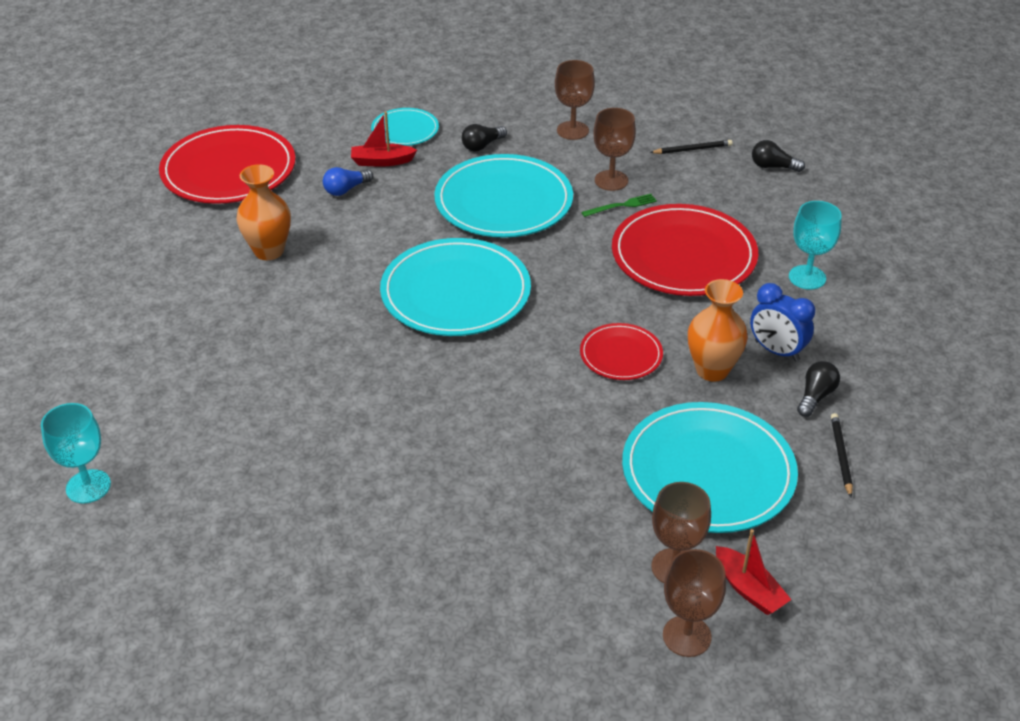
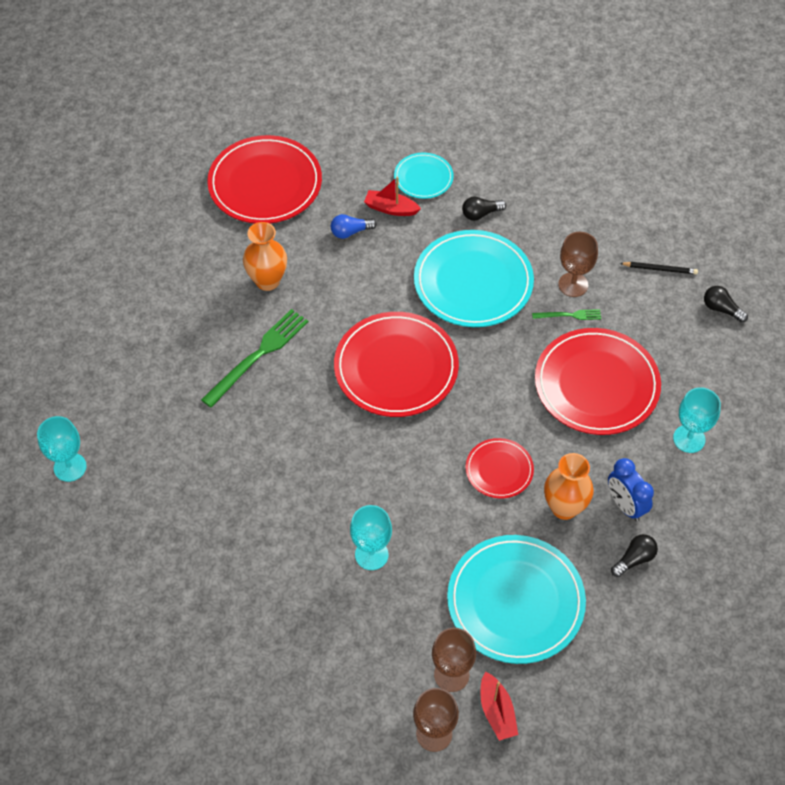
camera: 20 degrees right, 15 degrees up
(287, 319) = (258, 355): none -> green fork
(455, 292) = (396, 367): turquoise plate -> red plate
(515, 473) = (371, 554): none -> turquoise goblet
(572, 130) = (565, 218): brown goblet -> none
(840, 456) = (625, 620): black pencil -> none

